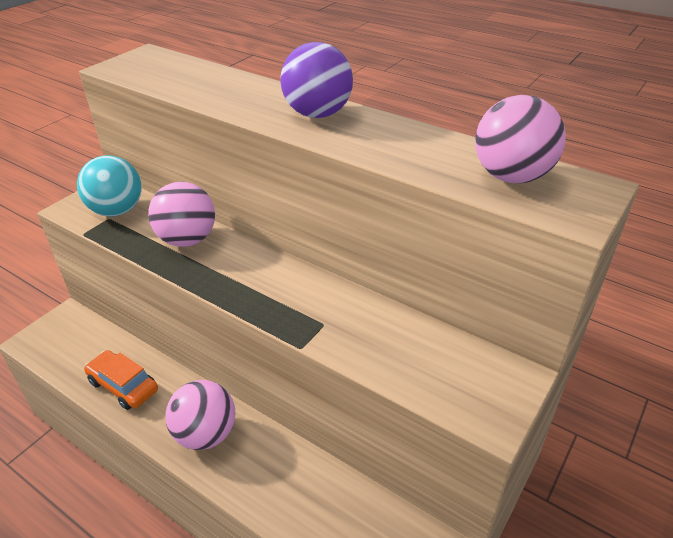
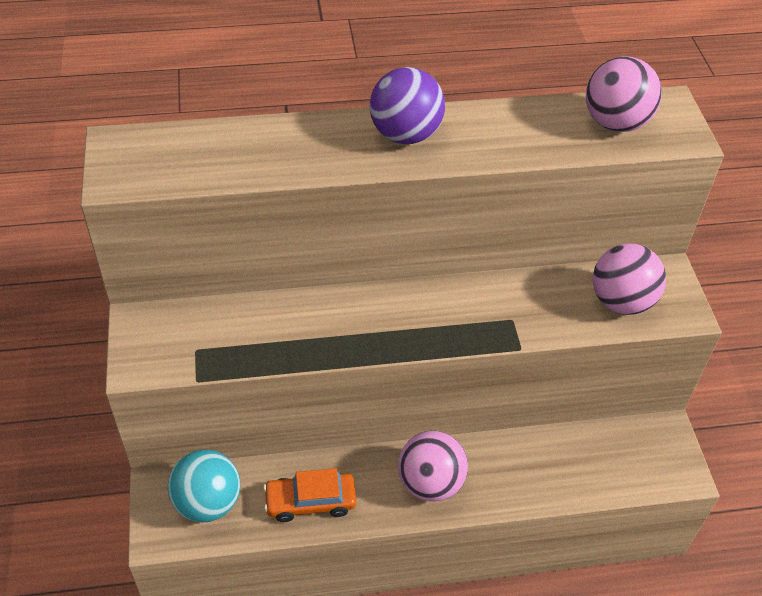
camera: 45 degrees left, 10 degrees up
(117, 211) = (192, 337): turquoise ball -> turquoise ball (208, 502)
(187, 240) = (306, 321): pink ball -> pink ball (621, 301)

